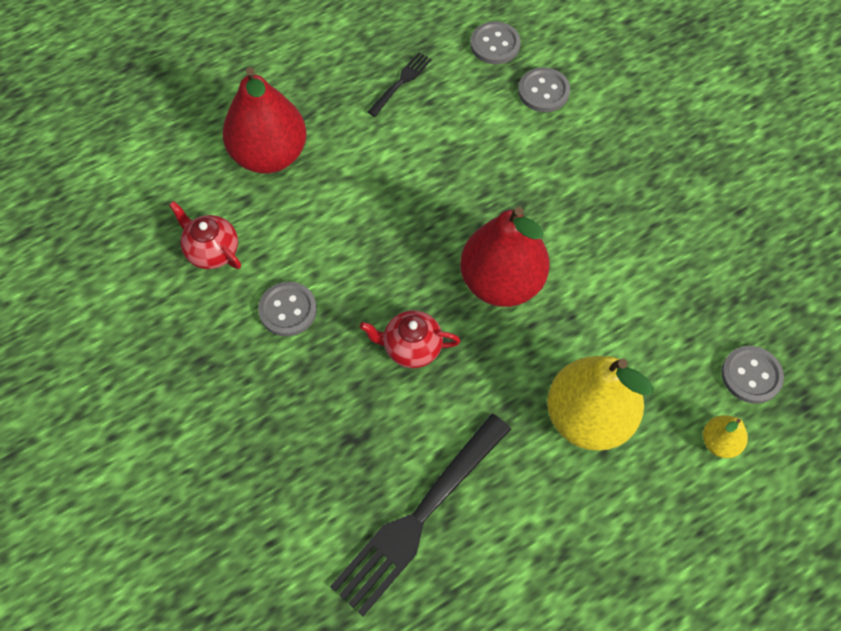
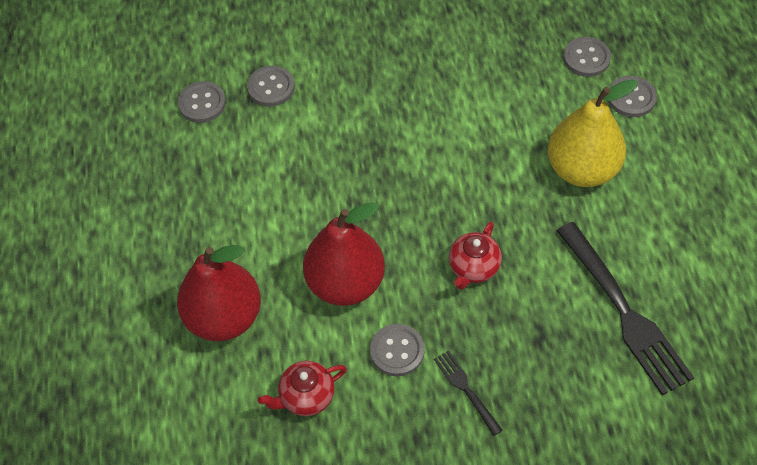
camera: 65 degrees left, 5 degrees down
(401, 82) = (202, 186): black fork -> black fork (466, 389)
(501, 282) = (440, 183): red pear -> red pear (345, 283)
(719, 442) = (631, 98): yellow pear -> grey button

